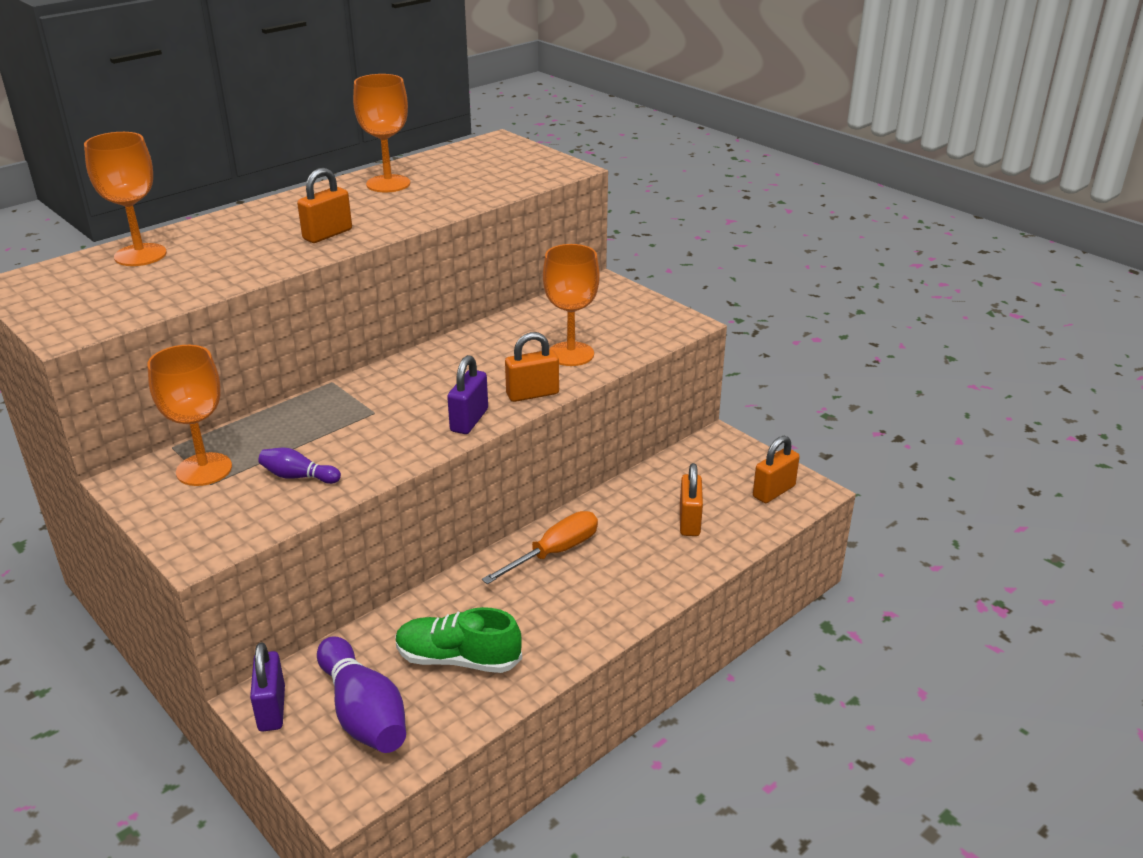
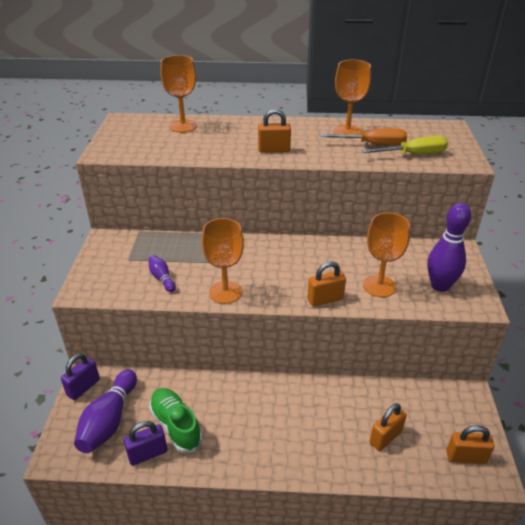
camera: 45 degrees right, 5 degrees up
(204, 469) = (135, 250): orange goblet -> orange goblet (225, 292)
(469, 420) = (273, 295): purple padlock -> purple padlock (148, 454)
(502, 181) = (413, 154): none -> yellow screwdriver
(532, 394) = (325, 299): orange padlock -> orange padlock turned 45 degrees counterclockwise
(554, 552) = (288, 400): orange screwdriver -> orange screwdriver (373, 144)
(628, 325) = (440, 286): none -> purple bowling pin

